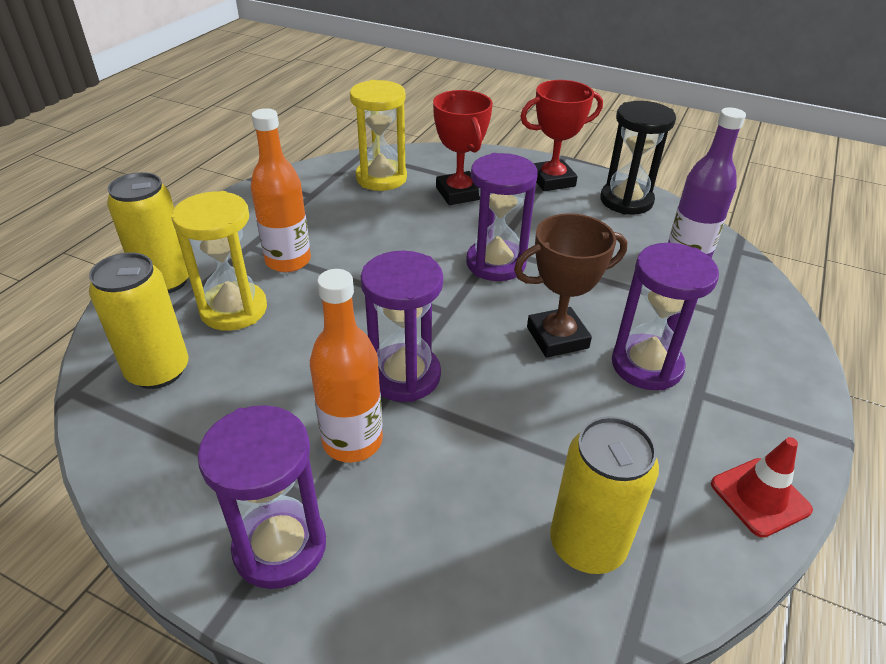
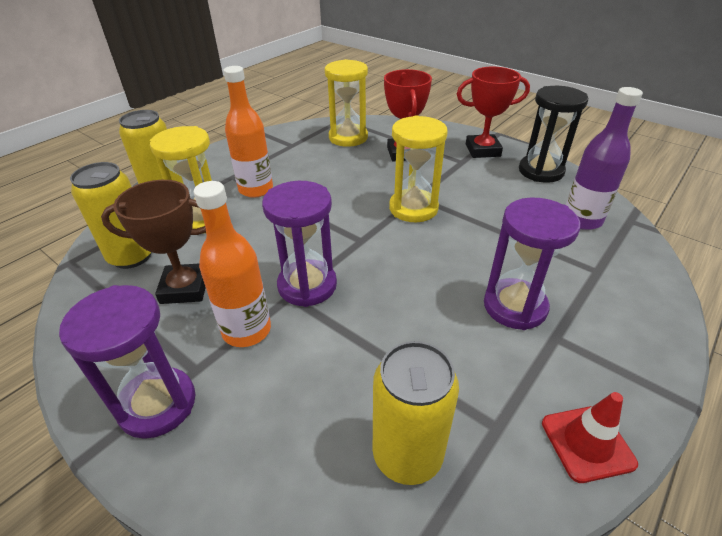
camera: 15 degrees right, 0 degrees up
(496, 263) = (413, 208): purple hourglass -> yellow hourglass
(557, 338) = (443, 273): brown trophy -> brown trophy (185, 288)

